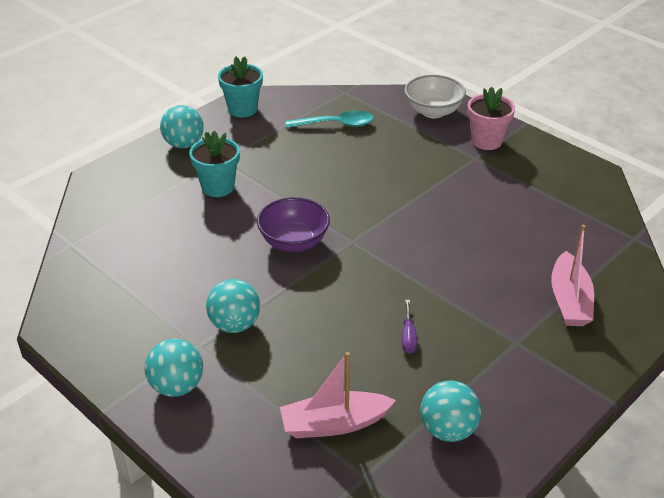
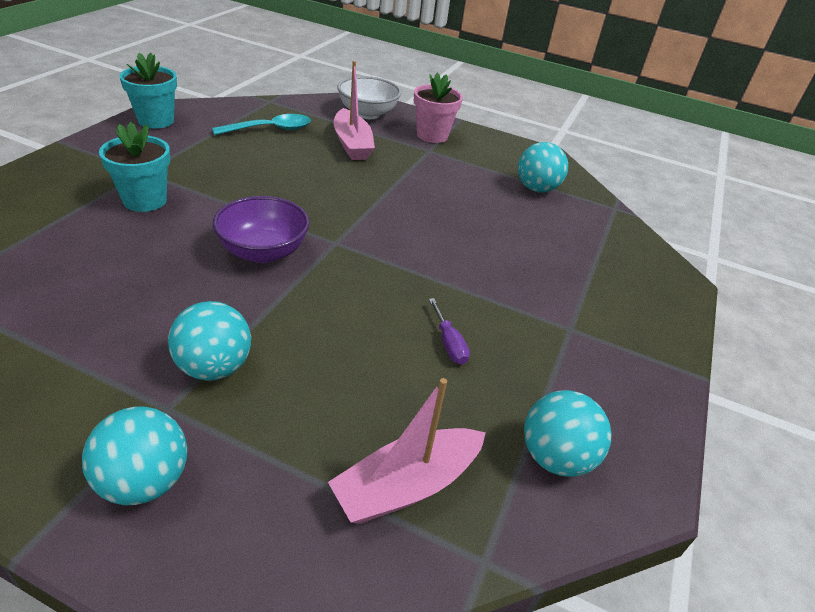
camera: 25 degrees left, 0 degrees up
(184, 144) = (88, 159): turquoise ball -> turquoise ball (536, 189)
(569, 300) = (595, 274): pink boat -> pink boat (352, 144)

